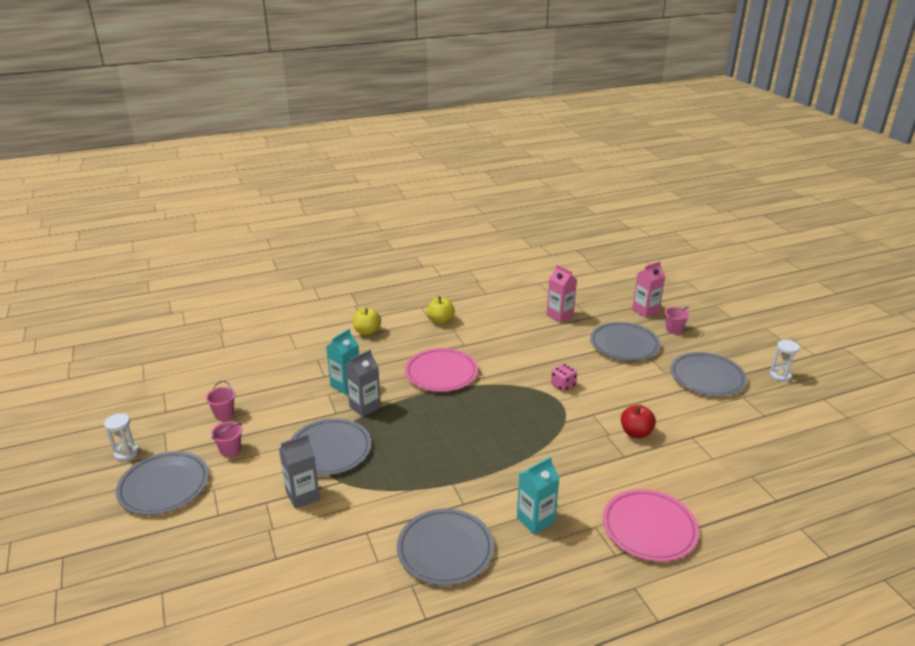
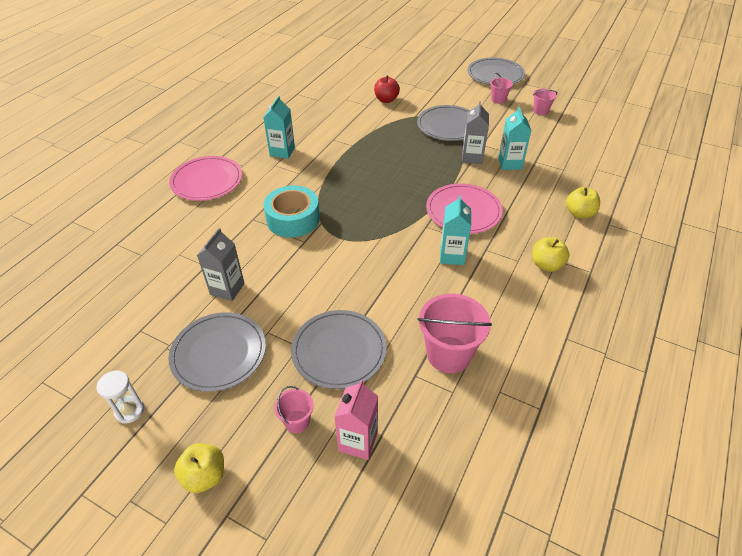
camera: 140 degrees right, 15 degrees up
(126, 453) = (542, 74): white hourglass -> none
(303, 495) = (424, 102): grey carton -> grey carton (227, 289)
(445, 549) = (318, 117): grey plate -> none
(492, 352) = (452, 255): none -> turquoise carton
(559, 315) = (448, 354): pink carton -> pink bucket
(563, 385) = (354, 256): pink dice -> none
(587, 437) = (293, 219): none -> turquoise tape
(636, 433) = (256, 243): red apple -> red apple (386, 100)
(739, 333) = (205, 476): none -> yellow apple

